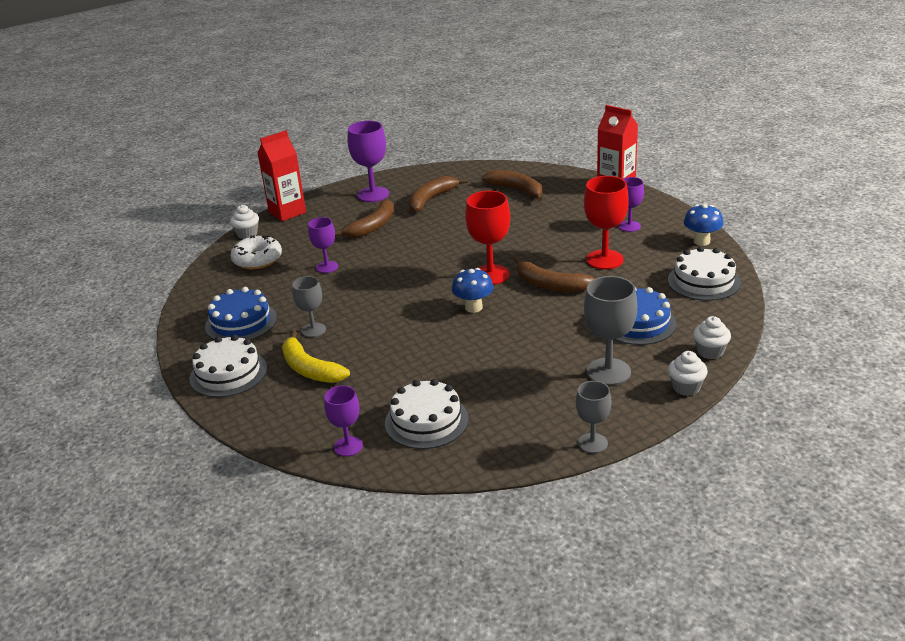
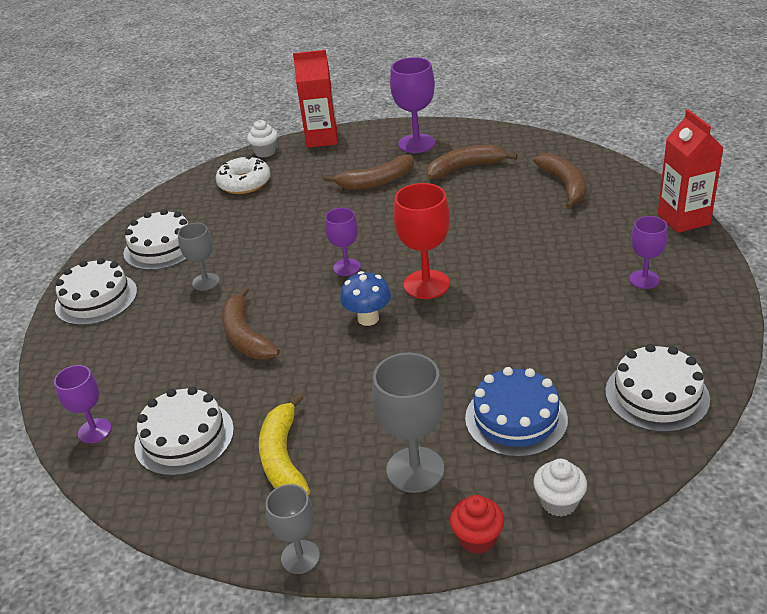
camera: 35 degrees right, 5 degrees up
(241, 322) = (162, 247): blue cake -> white cake
(310, 369) = (158, 325): yellow banana -> yellow banana (283, 458)
(327, 267) = (290, 214): purple goblet -> purple goblet (347, 267)
(550, 285) = (473, 323): brown banana -> brown banana (246, 336)
(604, 259) = (567, 314): red goblet -> none
(686, 387) = (477, 538): white cupcake -> red cupcake
(701, 241) = (713, 336): blue mushroom -> none

